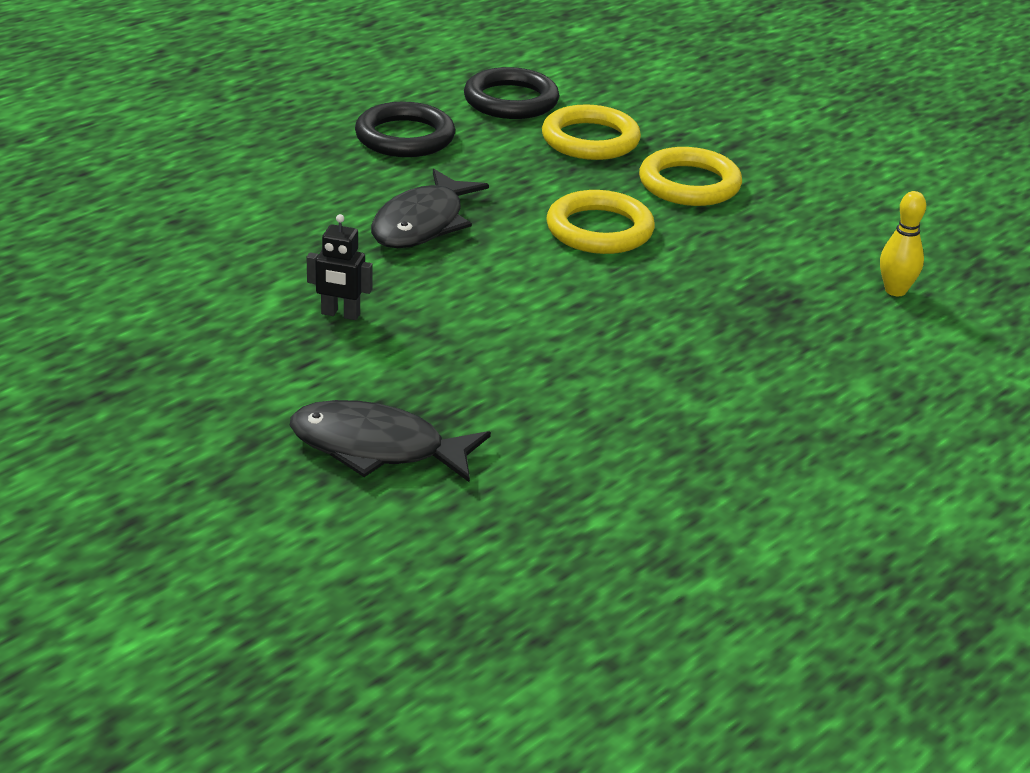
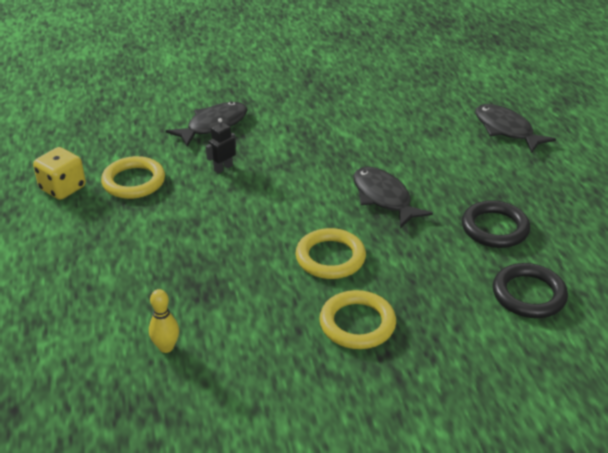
camera: 125 degrees right, 5 degrees up
(131, 167) = (506, 130): none -> black fish
(340, 314) = (317, 147): black robot -> black robot (223, 168)
(590, 140) = (447, 306): yellow ring -> yellow ring (134, 181)
(748, 537) = (63, 188): none -> yellow dice

